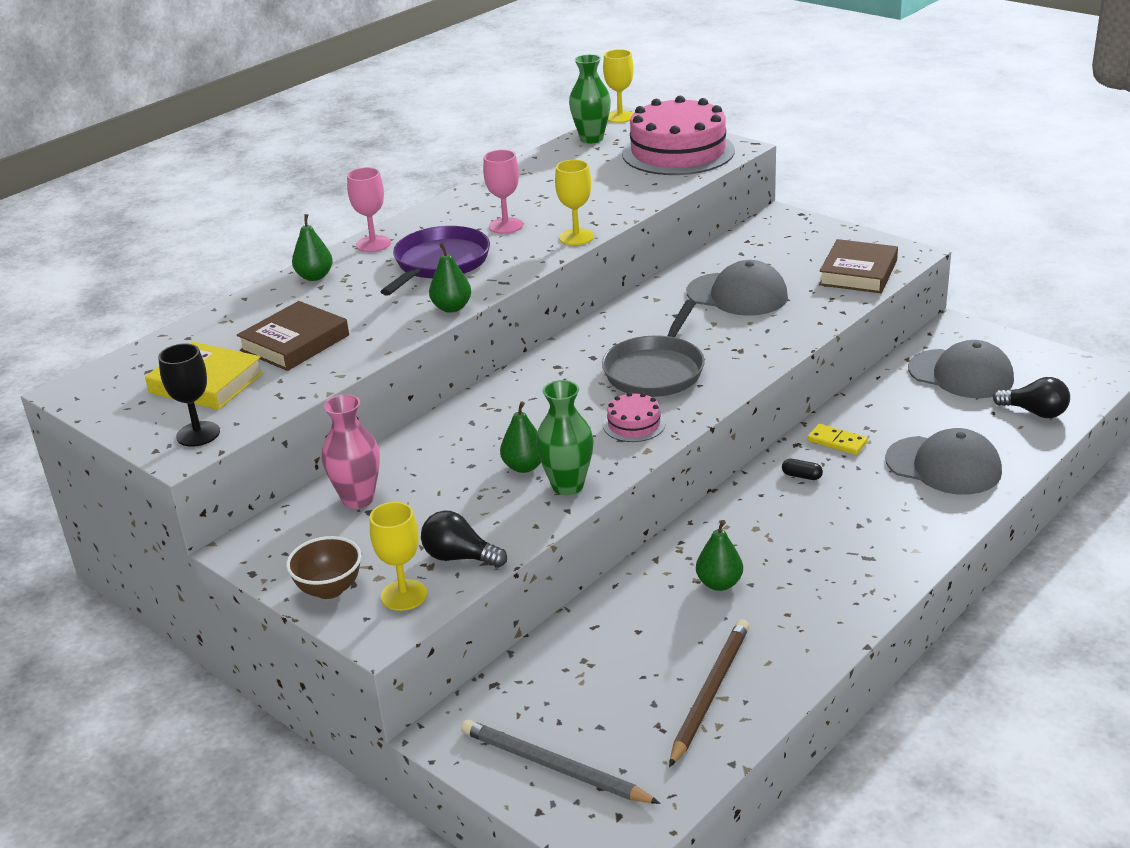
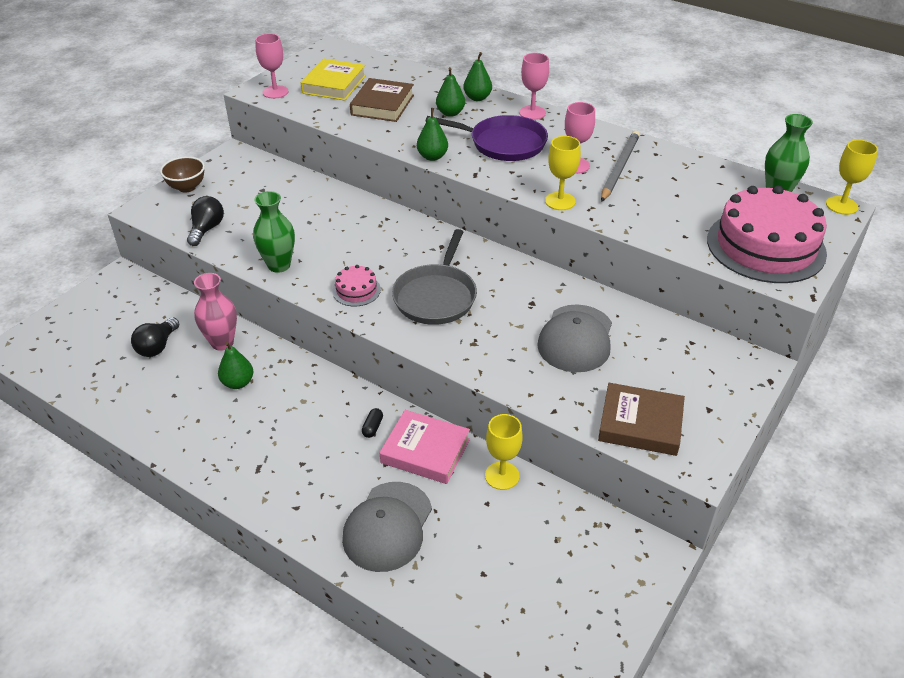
camera: 80 degrees right, 10 degrees up
(198, 434) = (275, 92): black goblet -> pink goblet
(295, 343) = (382, 105): brown book -> brown book turned 75 degrees clockwise
(358, 499) = (276, 184): pink vase -> pink vase (222, 342)
(404, 595) = (174, 213): yellow goblet -> yellow goblet (502, 476)
(524, 467) = (304, 244): green pear -> green pear (450, 113)
(553, 767) = (80, 319): grey pencil -> grey pencil (619, 168)
(656, 371) = (436, 297): grey pan -> grey pan turned 90 degrees counterclockwise
(710, 692) = (125, 382): brown pencil -> none
(837, 442) = (425, 451): yellow domino -> pink book
(961, 374) = (555, 552): grey cap -> none
(1035, 412) = (486, 612): black light bulb -> black light bulb (157, 346)

